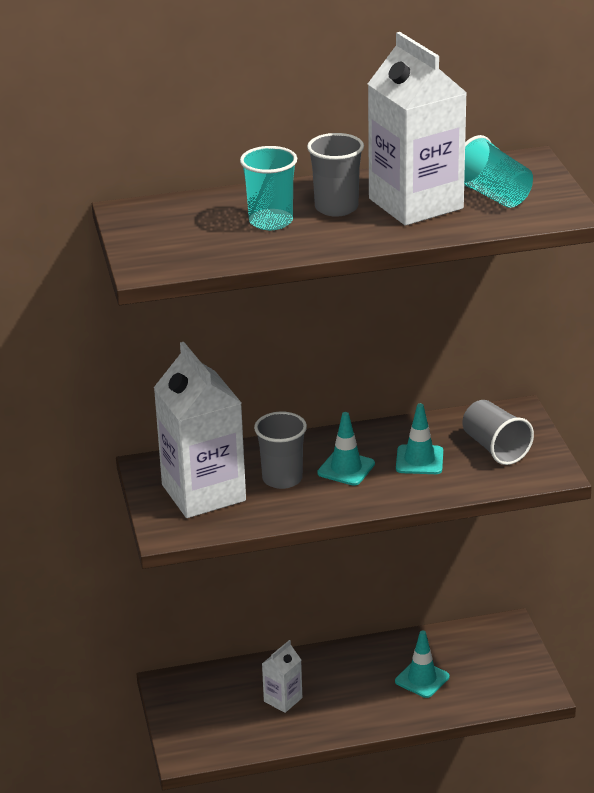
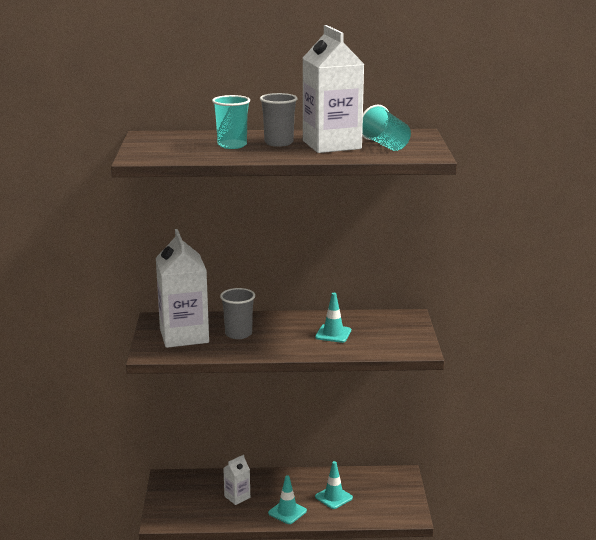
camera: 10 degrees right, 10 degrees down
(346, 468) = (282, 333): turquoise traffic cone -> turquoise traffic cone (287, 512)
(495, 448) = (386, 333): grey cup -> none

